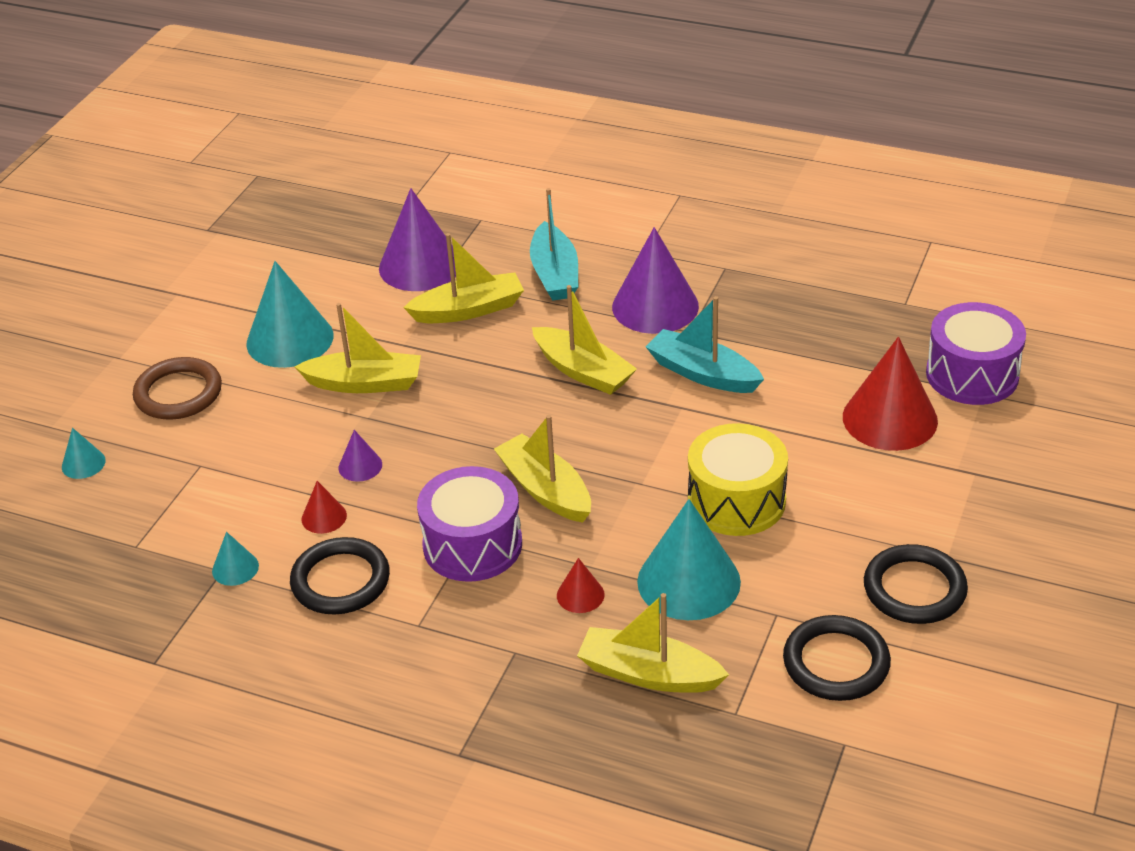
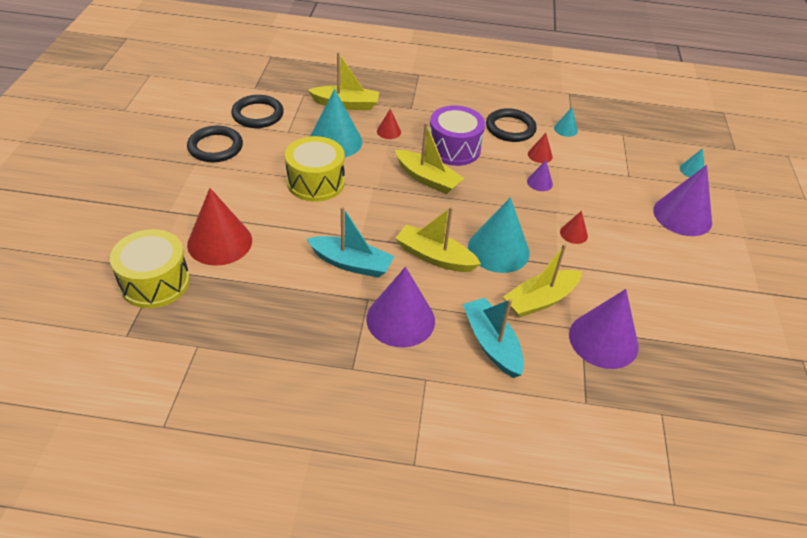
camera: 160 degrees right, 5 degrees up
(178, 393) = (682, 216): brown ring -> purple cone
(290, 339) = (647, 261): turquoise cone -> turquoise cone (498, 250)
(365, 383) = (573, 234): yellow boat -> red cone
(972, 374) = (155, 282): purple drum -> yellow drum

